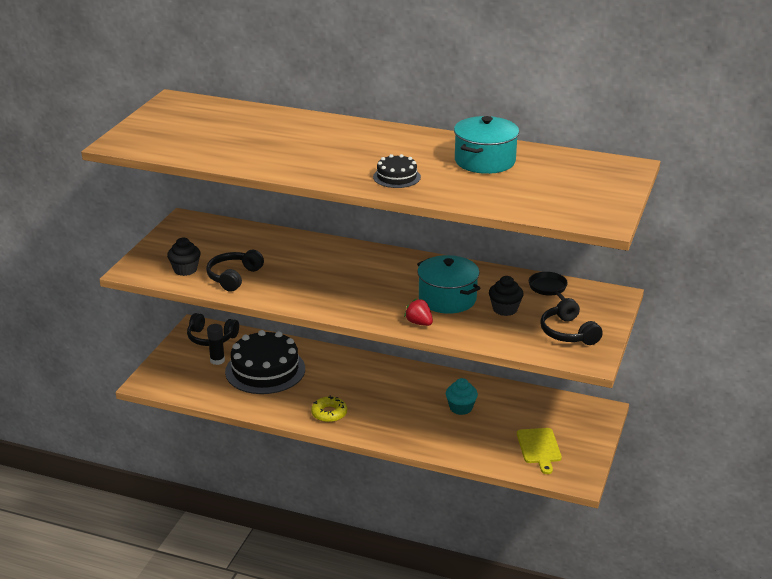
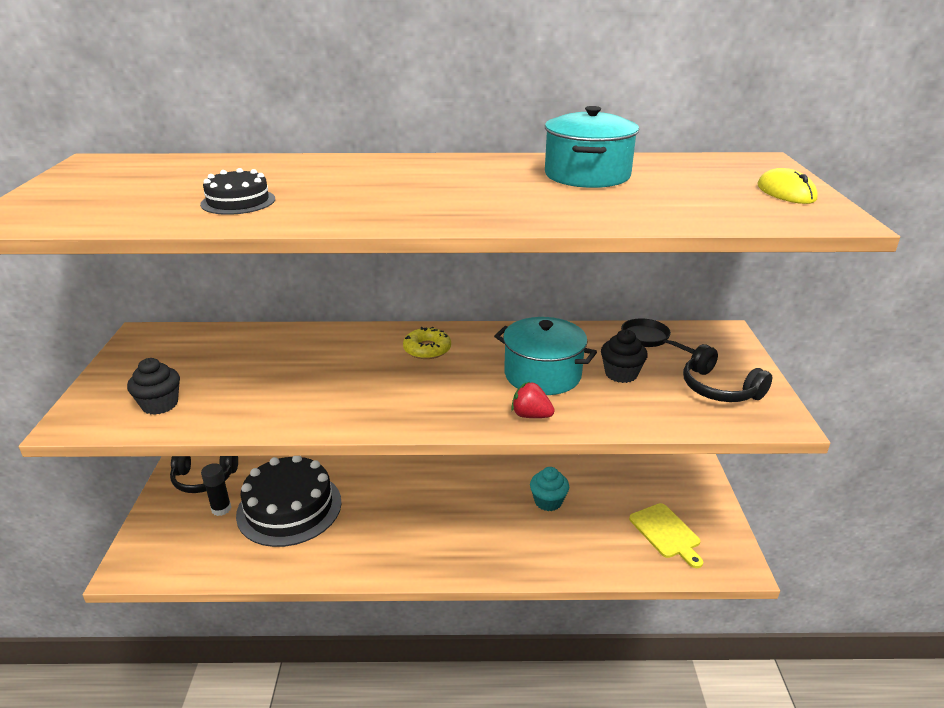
camera: 20 degrees left, 0 degrees up
(233, 277) = (237, 401): black headphones -> none
(329, 413) = (396, 551): yellow donut -> yellow donut (427, 349)
(396, 177) = (489, 206): black cake -> black cake (238, 201)
(604, 197) = (786, 192): none -> yellow mouse

